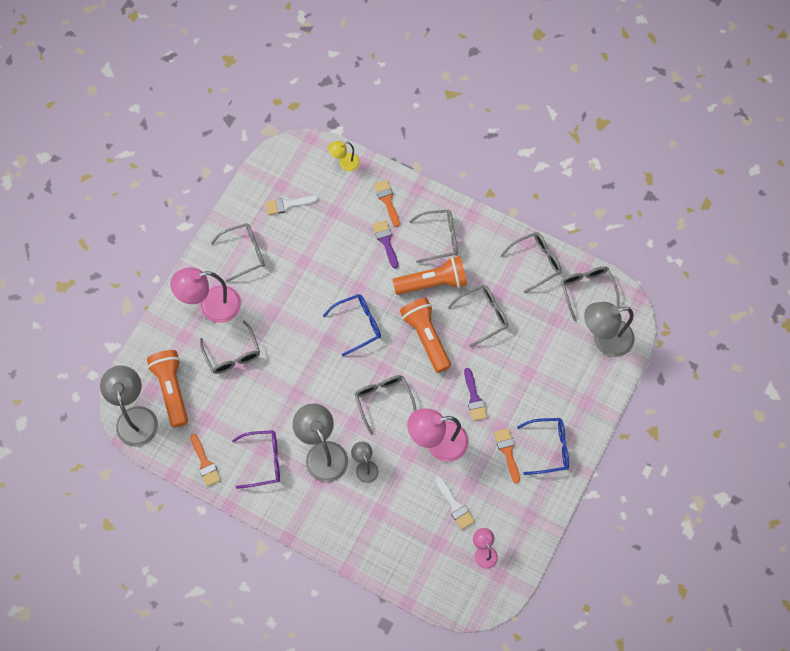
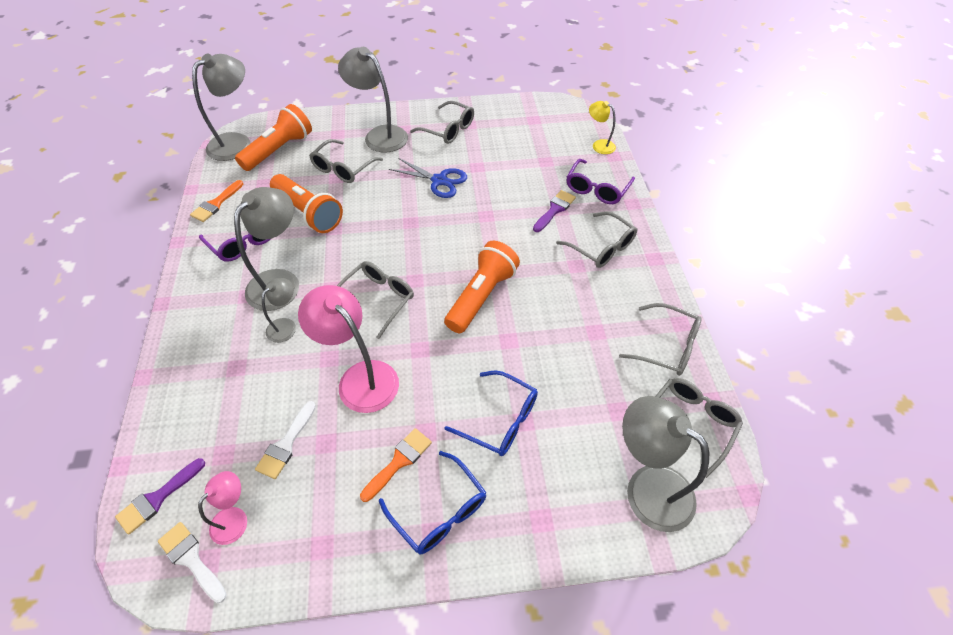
camera: 55 degrees right, 15 degrees down
(211, 306) = (379, 135): pink lamp -> grey lamp
(287, 205) = (520, 131): white brush -> white brush (191, 559)
(299, 296) = (439, 180): none -> blue scissors
(358, 325) = (447, 235): blue glasses -> blue glasses (500, 420)
(387, 200) = (596, 189): orange brush -> purple glasses
(433, 283) = (548, 268): orange flashlight -> orange flashlight (308, 213)
(474, 398) = (444, 382): purple brush -> purple brush (157, 498)
(483, 315) = (554, 333): grey glasses -> none

